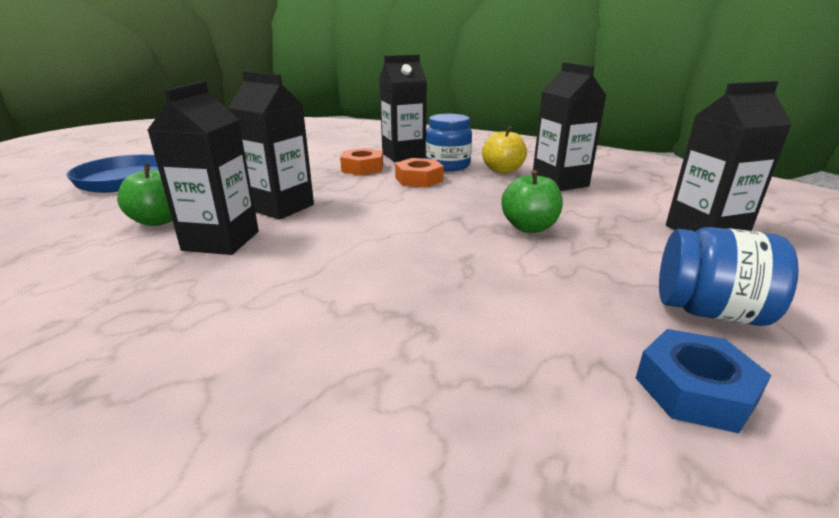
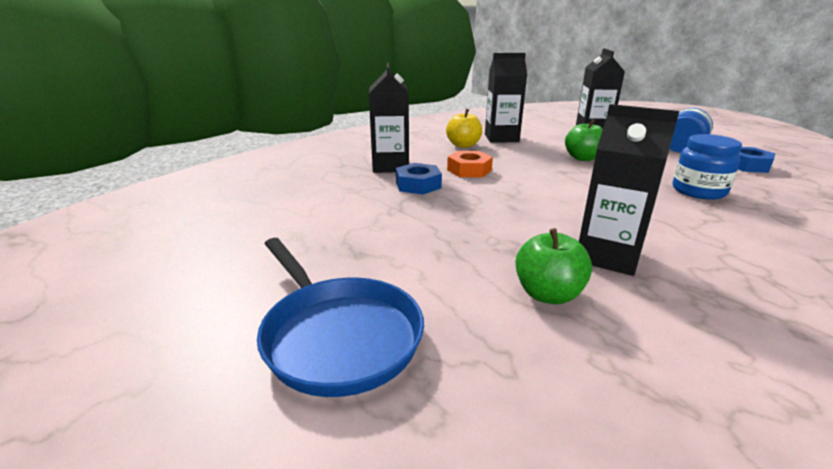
camera: 70 degrees left, 0 degrees up
(281, 207) = (522, 227): black carton -> none
(362, 168) = (418, 185): orange nut -> blue nut
(448, 165) = (437, 157): blue jar -> blue jar (698, 191)

